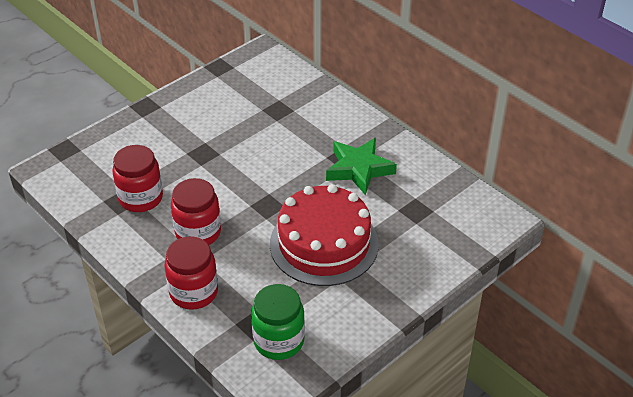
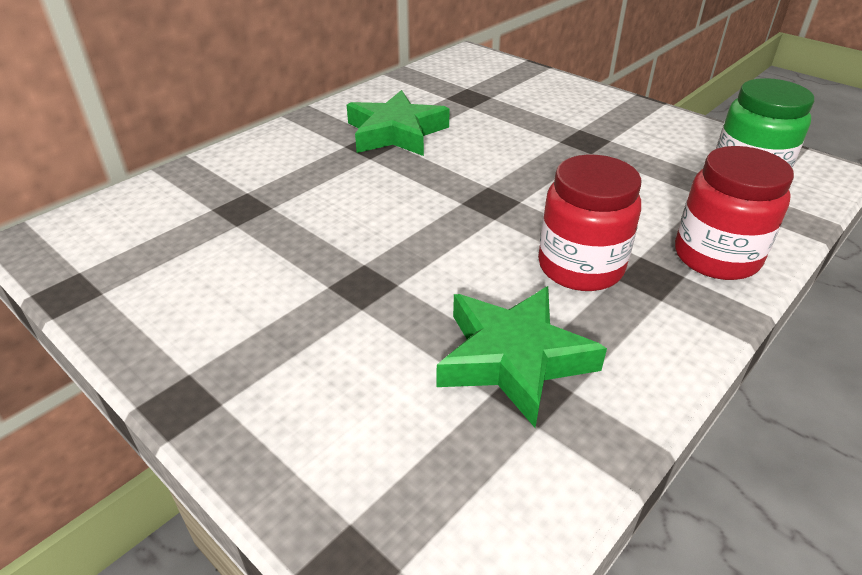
camera: 95 degrees left, 5 degrees down
(141, 198) = (513, 359): red jar -> green star
(324, 244) = (553, 152): red cake -> none

